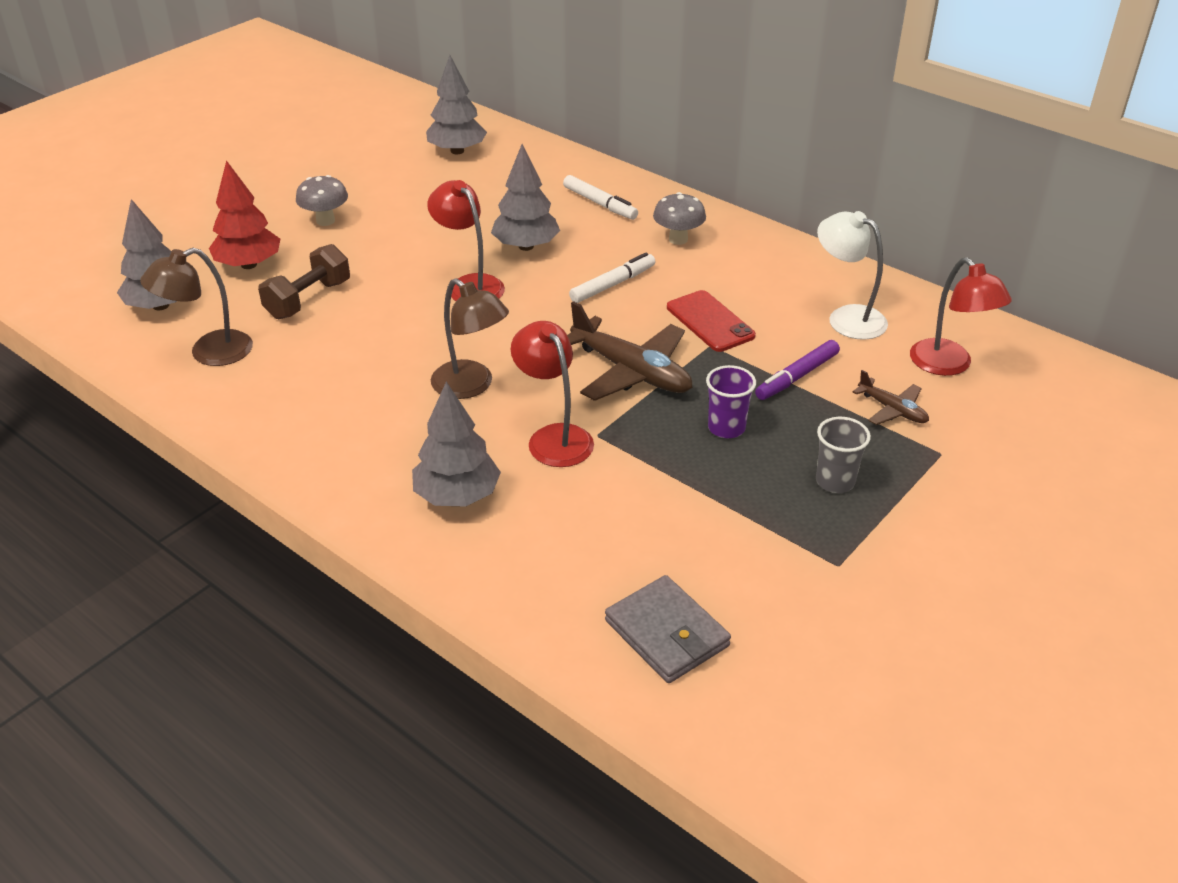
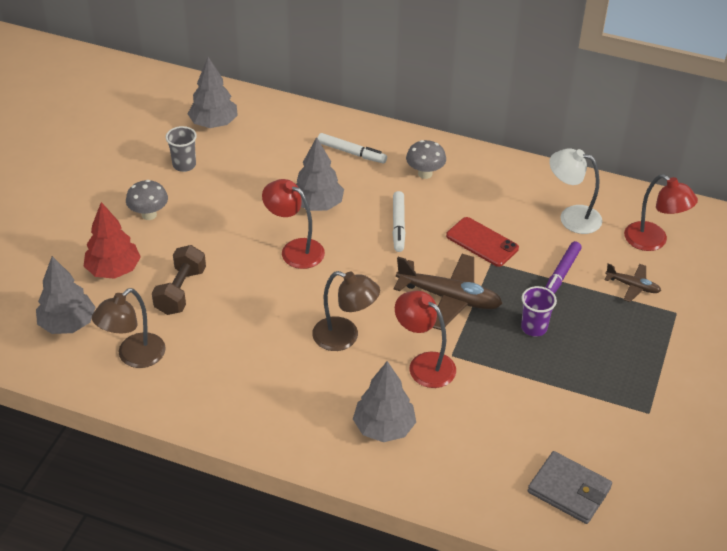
camera: 20 degrees left, 5 degrees up
(612, 284) = (398, 225): white marker -> white marker turned 150 degrees clockwise
(835, 481) = (620, 351): grey cup -> grey cup (184, 165)

